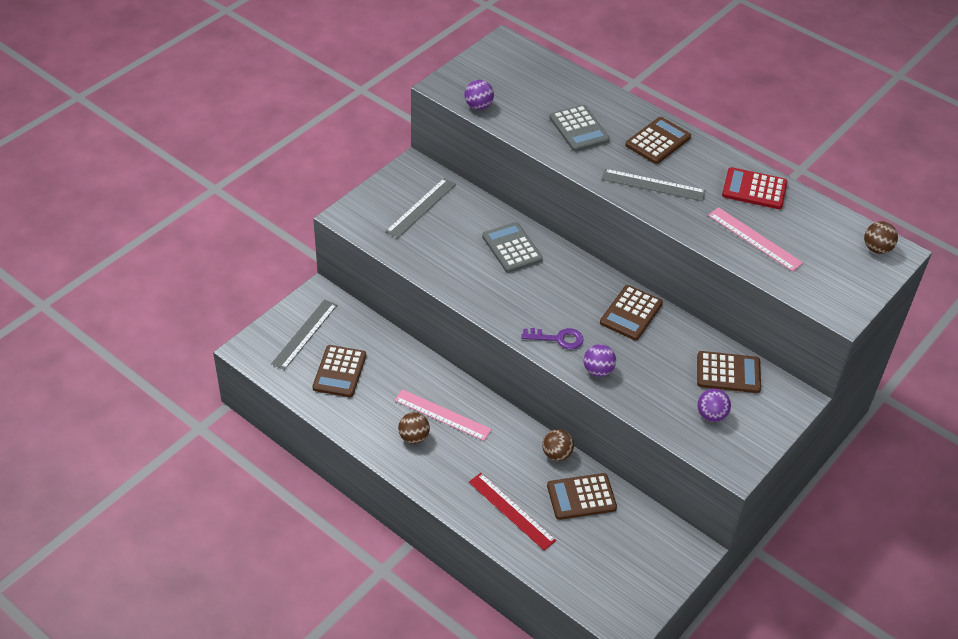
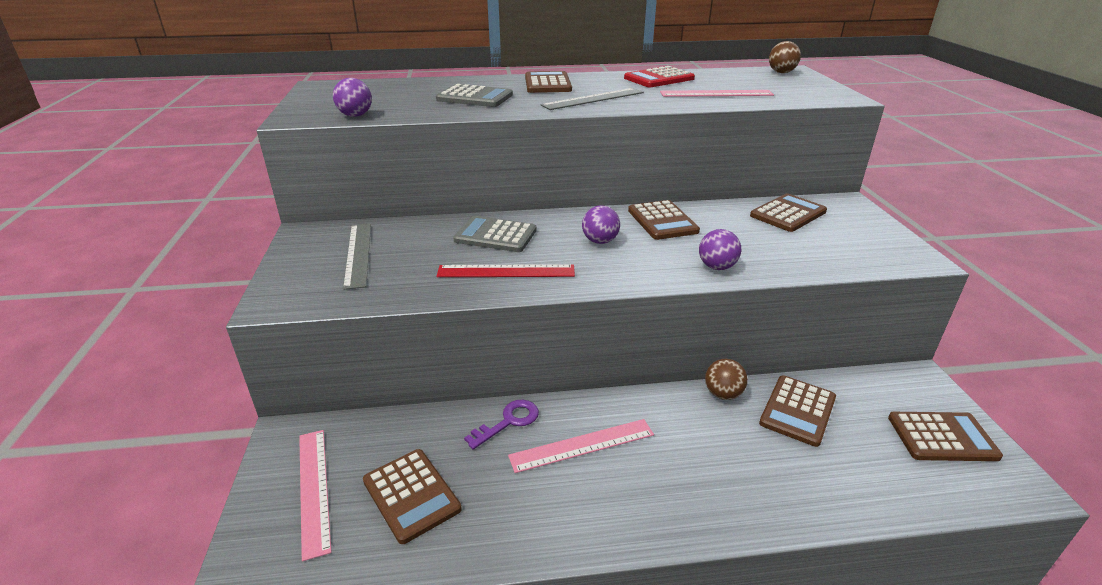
camera: 45 degrees left, 15 degrees down
(304, 334) = (314, 489): grey ruler -> pink ruler
(414, 437) = (588, 492): brown ball -> none
(511, 511) = (779, 476): red ruler -> red ruler (506, 271)
(558, 339) = (646, 267): purple key -> purple key (508, 421)
(634, 576) = (942, 437): none -> brown calculator
(711, 415) = (836, 241): purple ball -> purple ball (600, 241)

